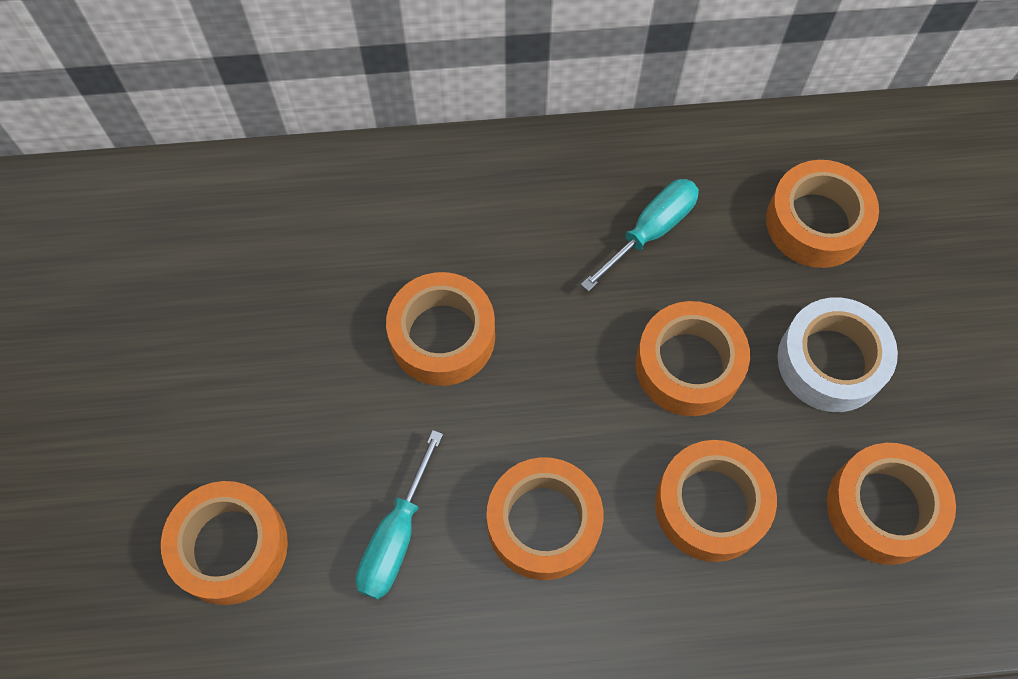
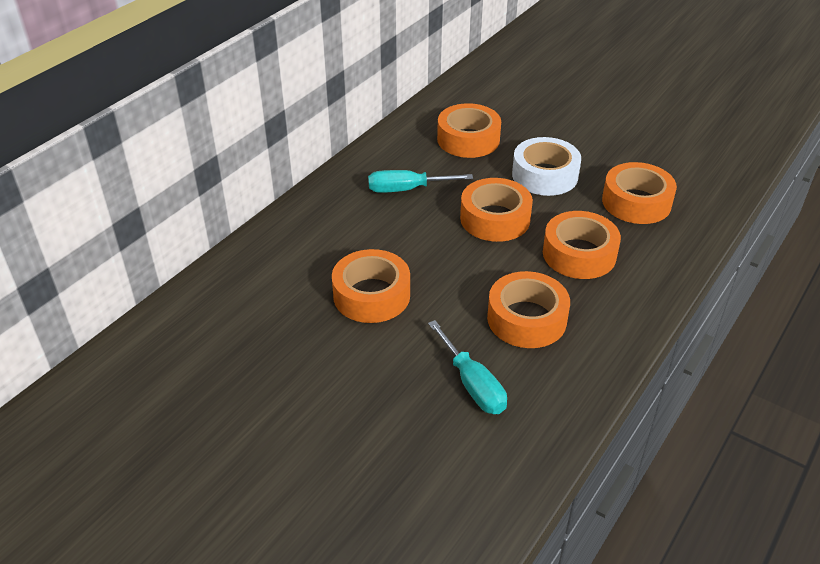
camera: 50 degrees left, 25 degrees down
(230, 547) = (397, 467): orange tape -> none
(651, 231) = (406, 189): turquoise screwdriver -> turquoise screwdriver turned 90 degrees counterclockwise

